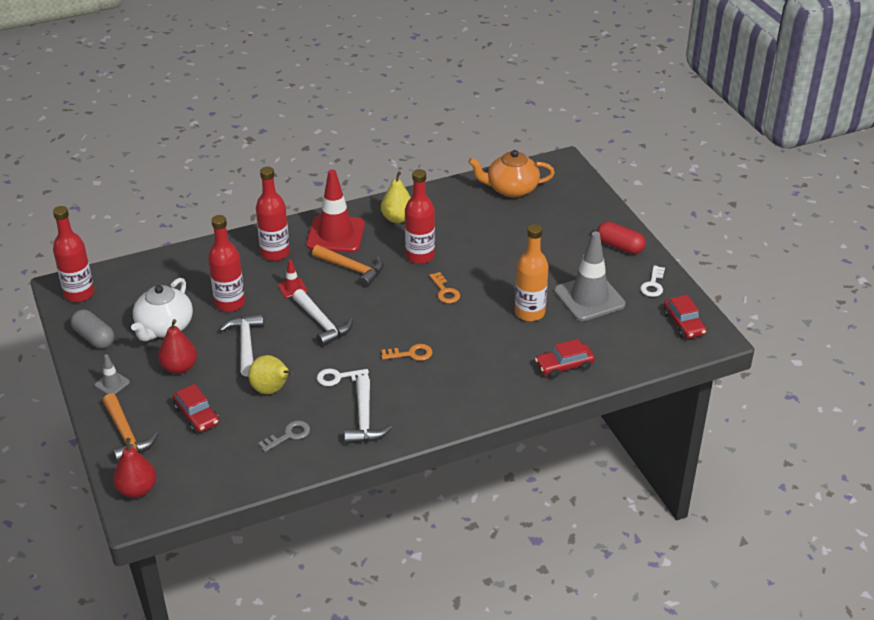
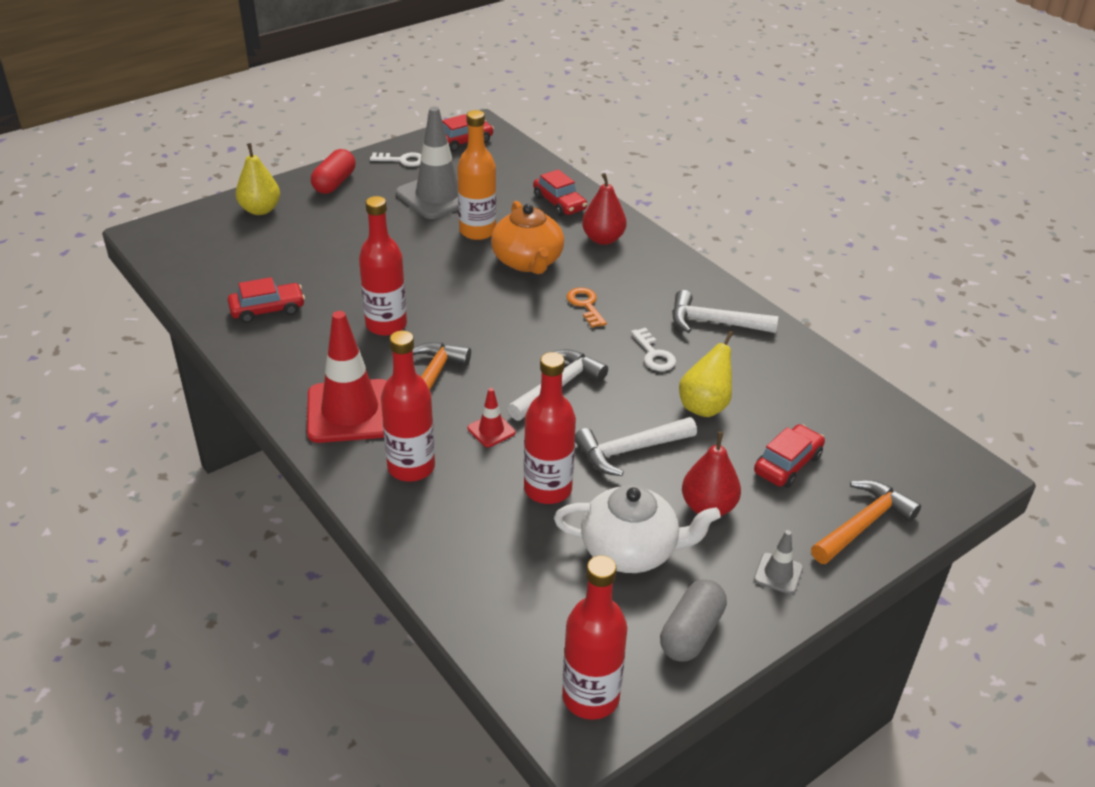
camera: 105 degrees left, 0 degrees up
(137, 490) = (941, 484): red pear -> red pear (603, 239)
(288, 435) = (773, 375): grey key -> none
(364, 420) = (714, 322): white hammer -> white hammer turned 150 degrees counterclockwise
(397, 218) = (299, 357): yellow pear -> yellow pear (260, 210)
(445, 291) = (456, 295): orange key -> none
(454, 208) = (267, 310): none -> red car
(511, 189) = (215, 268): orange teapot -> orange teapot (528, 261)

